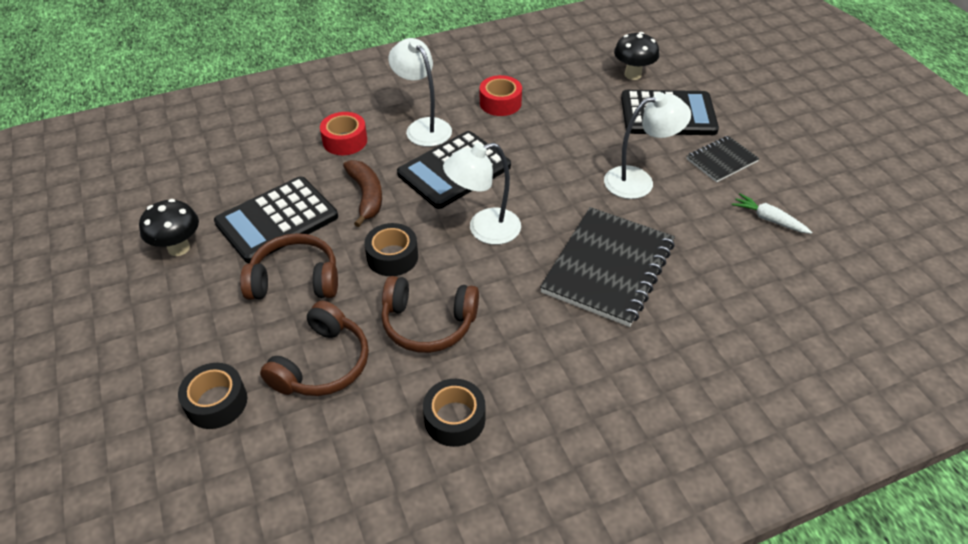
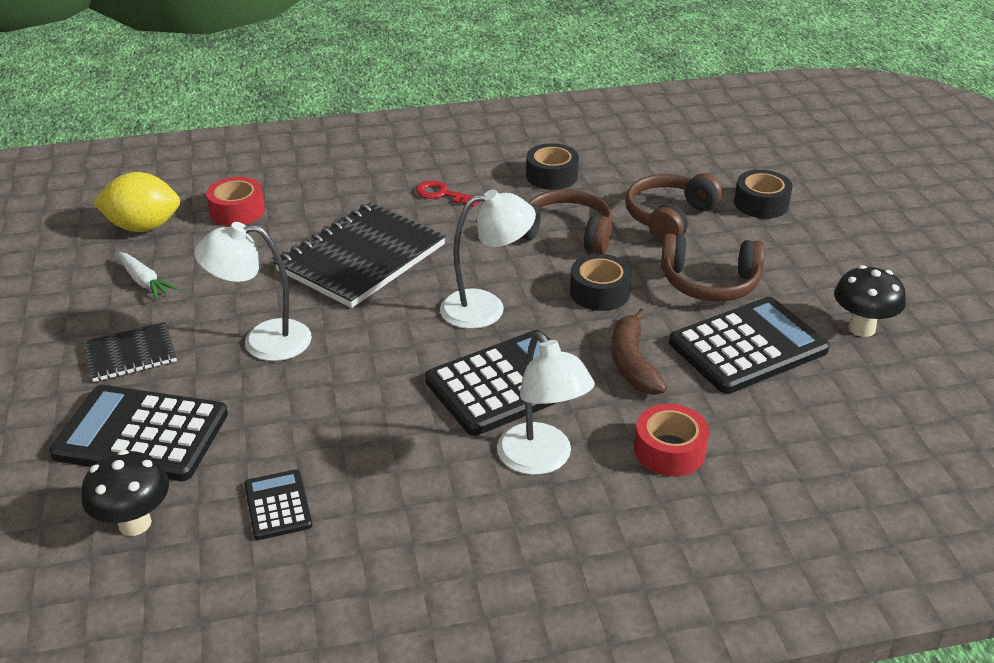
camera: 170 degrees left, 10 degrees down
(500, 103) = (401, 491): red tape -> red tape (237, 211)
(564, 90) = (278, 505): none -> black calculator
(568, 367) = (443, 194): none -> red key
(828, 278) = (143, 227): none -> yellow lemon

